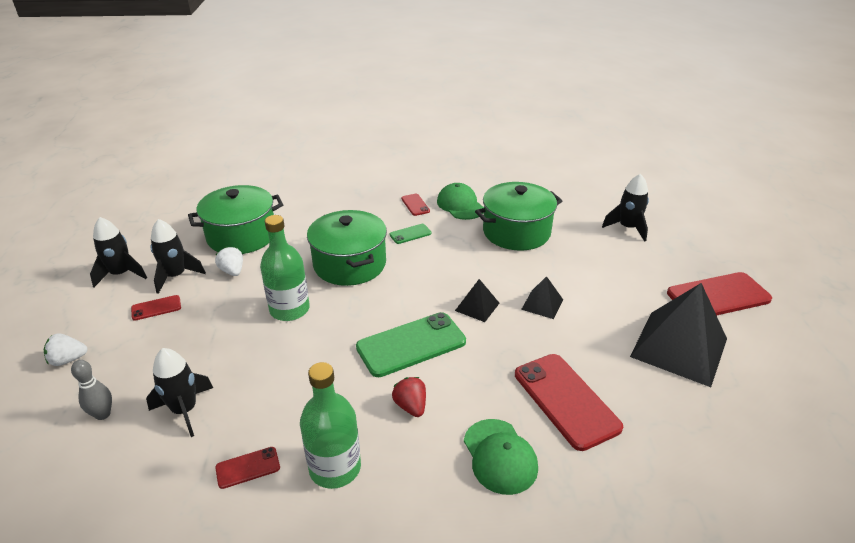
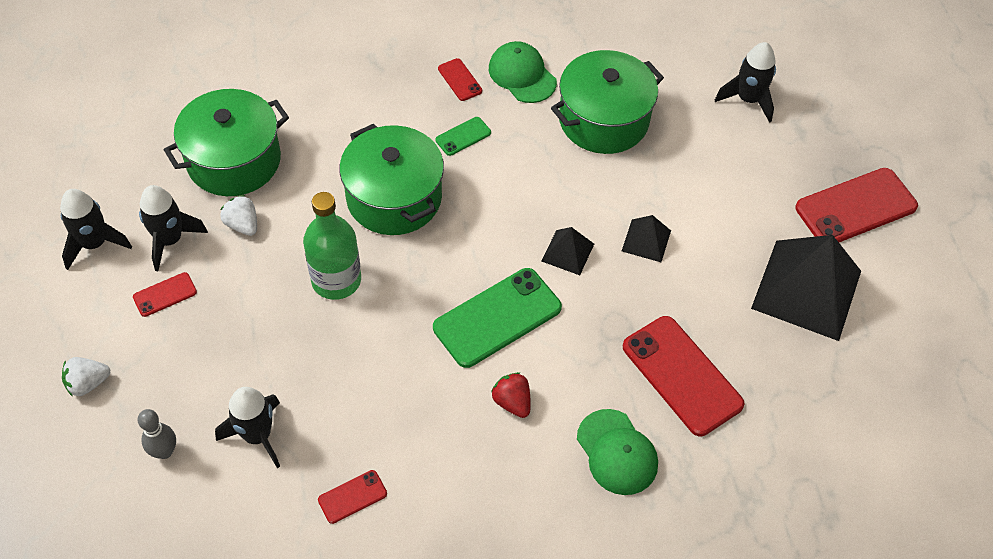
camera: 10 degrees left, 20 degrees up
(335, 468) = (446, 486): green bottle -> none

